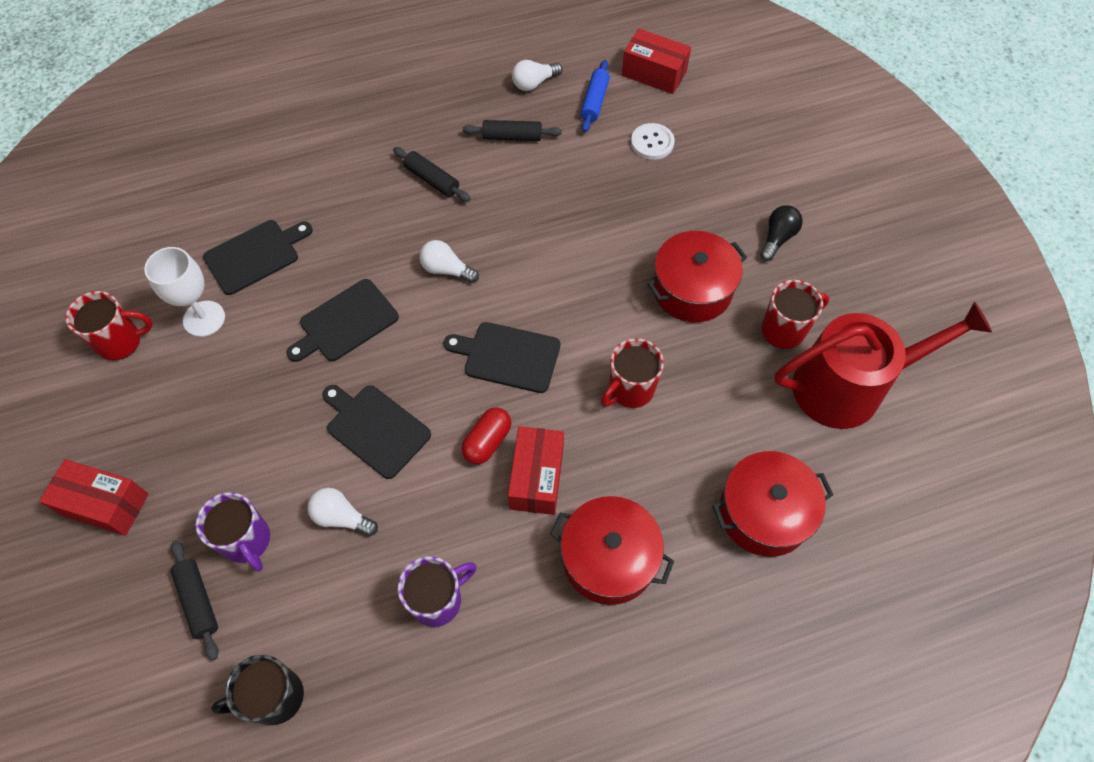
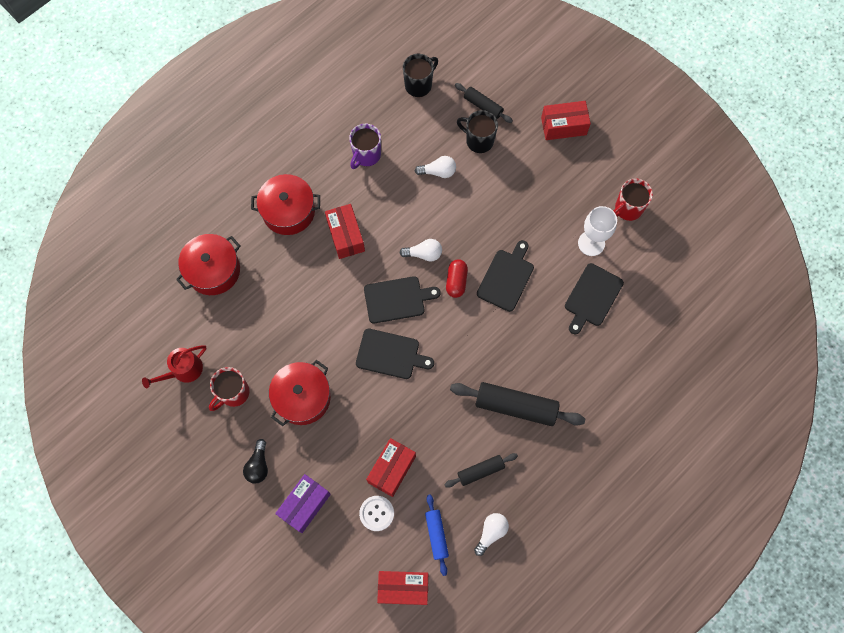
camera: 155 degrees right, 10 degrees up
(247, 541) = (478, 141): purple mug -> black mug
(375, 428) = (449, 224): black cutting board -> black cutting board (390, 354)
(432, 180) = (515, 406): black rolling pin -> black rolling pin, size x1.77
(446, 270) = (466, 341): white light bulb -> white light bulb (423, 254)
(487, 441) = (383, 244): red capsule -> red capsule (456, 281)
(614, 175) = (391, 469): none -> red box
(630, 390) = (315, 310): red mug -> none
(733, 180) = (305, 505): none -> purple box
(848, 386) = (183, 370): red watering can -> red watering can, size x0.53

